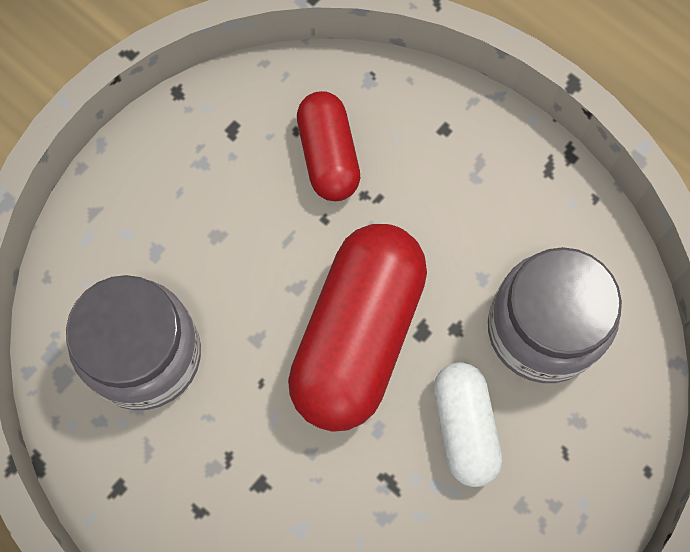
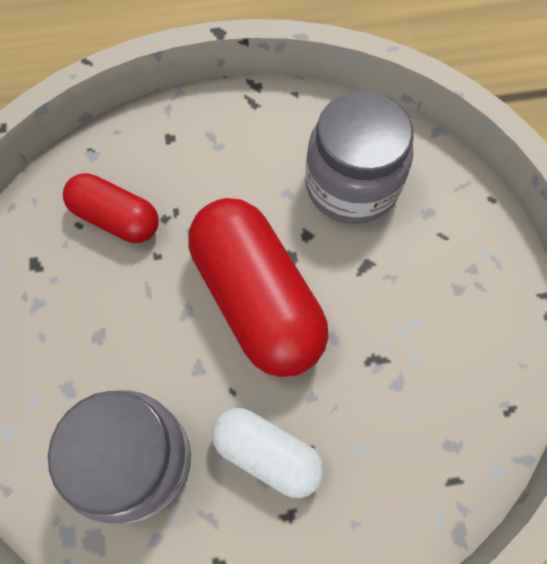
camera: 50 degrees left, 5 degrees down
(464, 427) = (377, 282): white capsule -> white capsule (267, 454)

